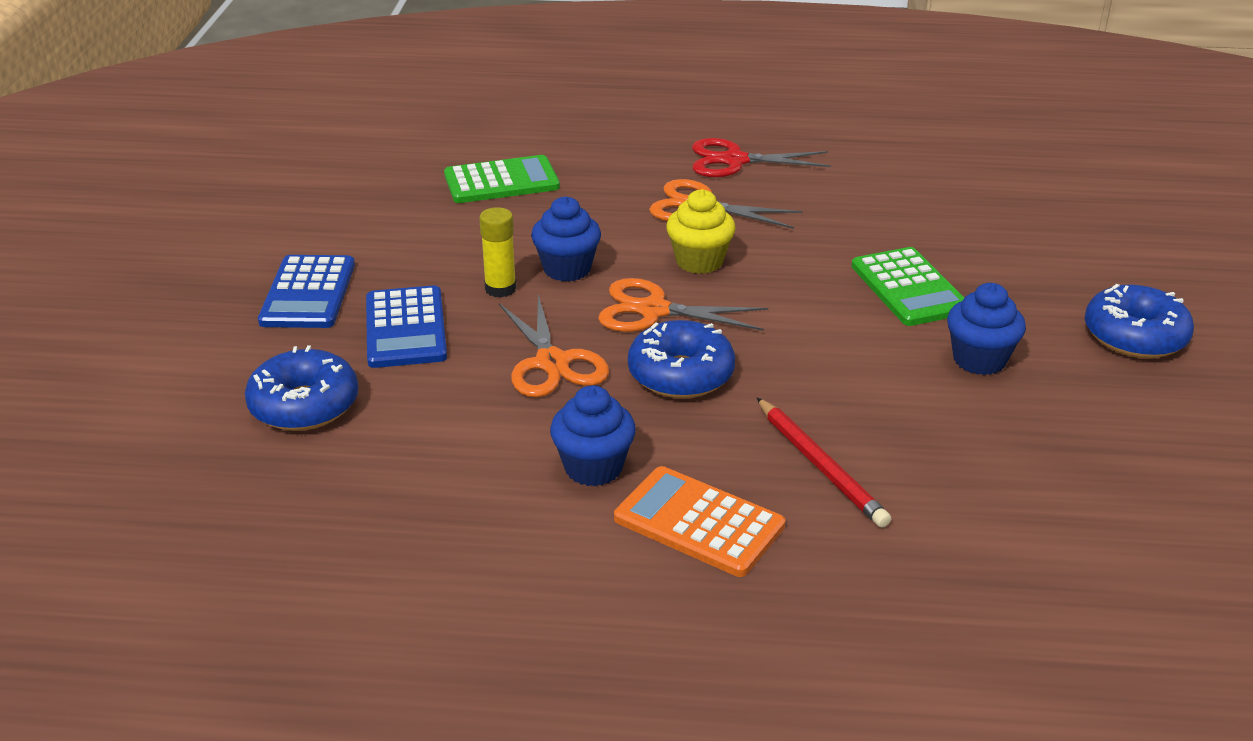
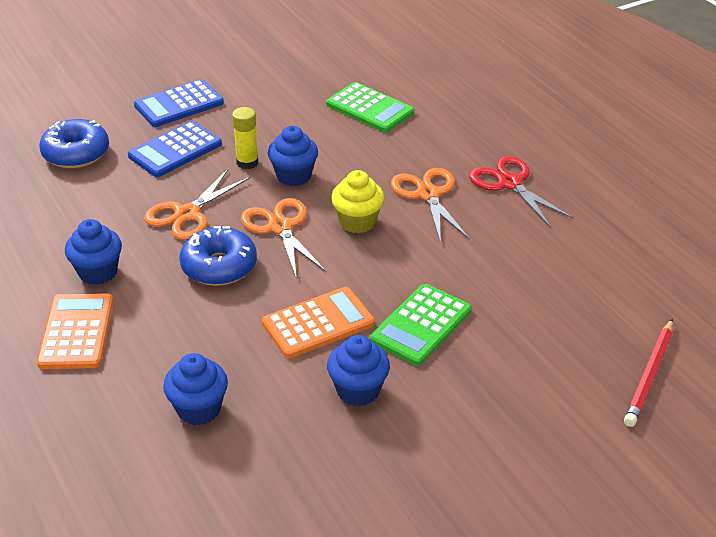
camera: 55 degrees right, 5 degrees up
(820, 465) = (170, 359): red pencil -> red pencil (649, 375)
(849, 345) = (318, 323): none -> orange calculator
(926, 473) = (199, 409): none -> blue cupcake
(1134, 336) = (471, 464): blue donut -> none

